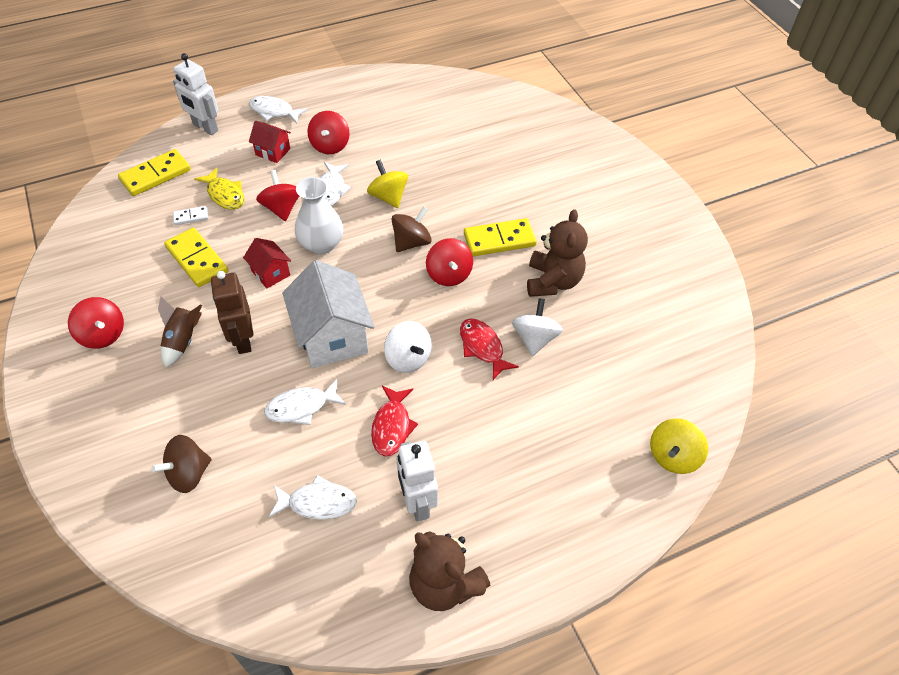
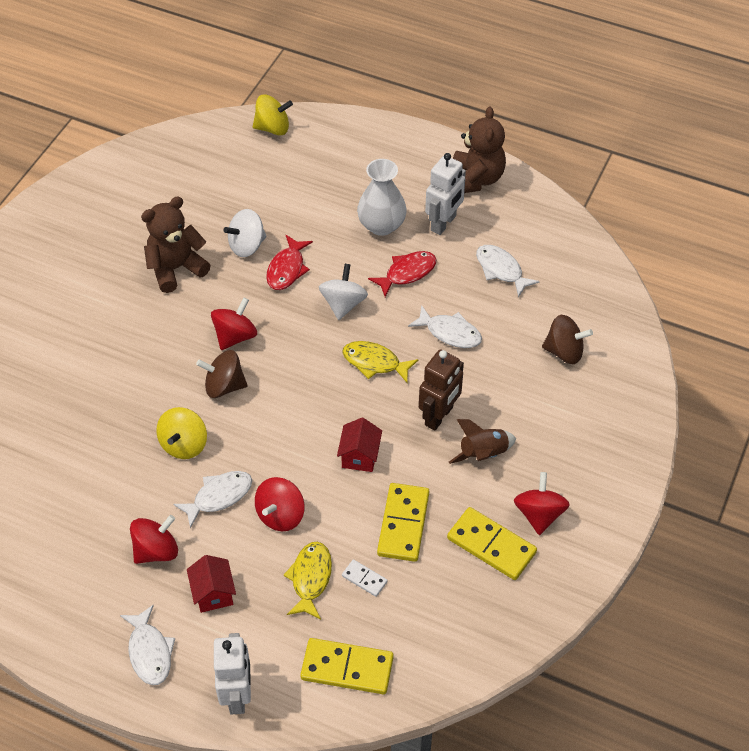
camera: 130 degrees left, 0 degrees up
(321, 244) = (291, 447): white vase -> white vase (381, 225)
(332, 337) = (374, 362): white house -> yellow fish
(499, 240) = (161, 330): yellow domino -> yellow domino (491, 545)

